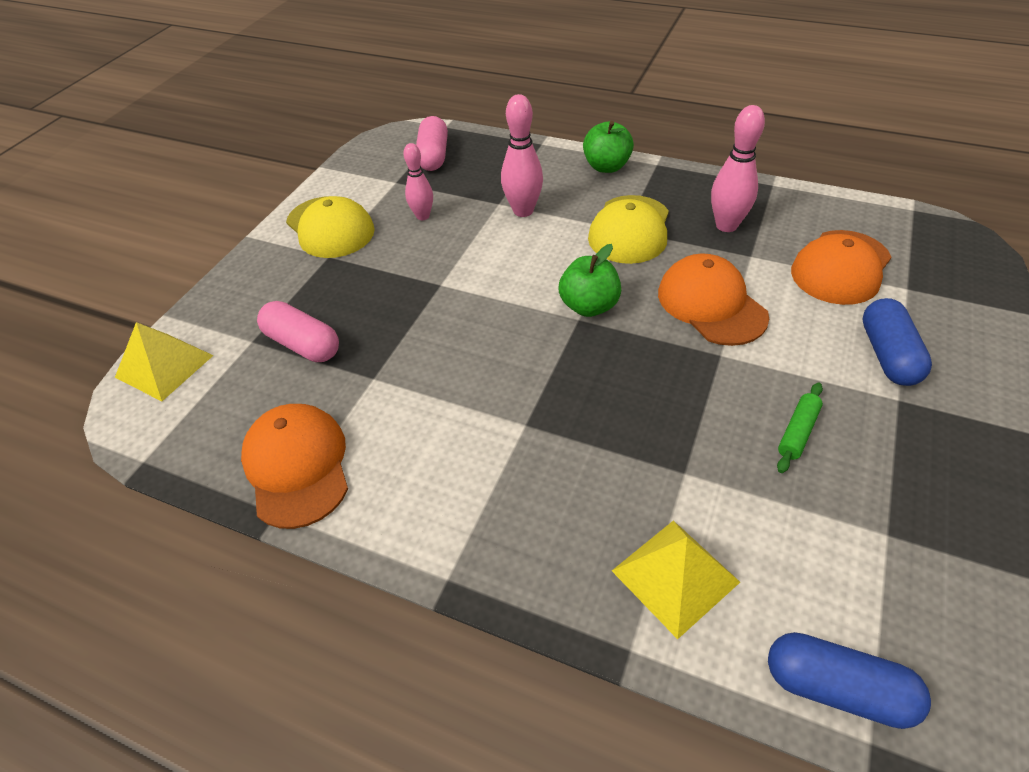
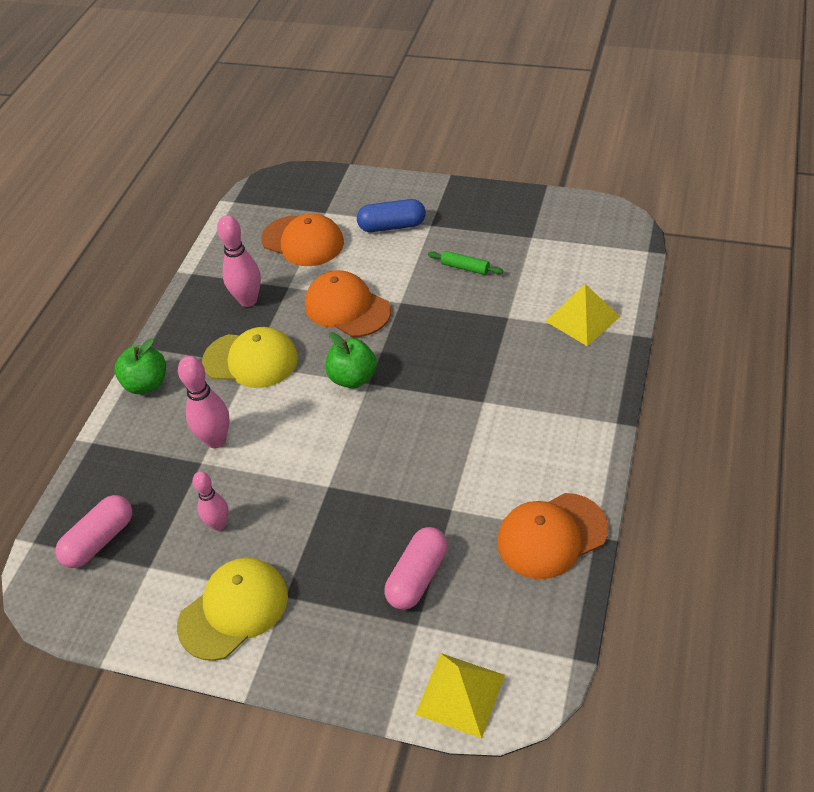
camera: 95 degrees left, 0 degrees up
(433, 156) = (100, 540): pink capsule -> pink capsule turned 45 degrees counterclockwise
(711, 304) = (347, 308): orange cap -> orange cap turned 75 degrees clockwise
(837, 688) = (626, 260): blue capsule -> none

